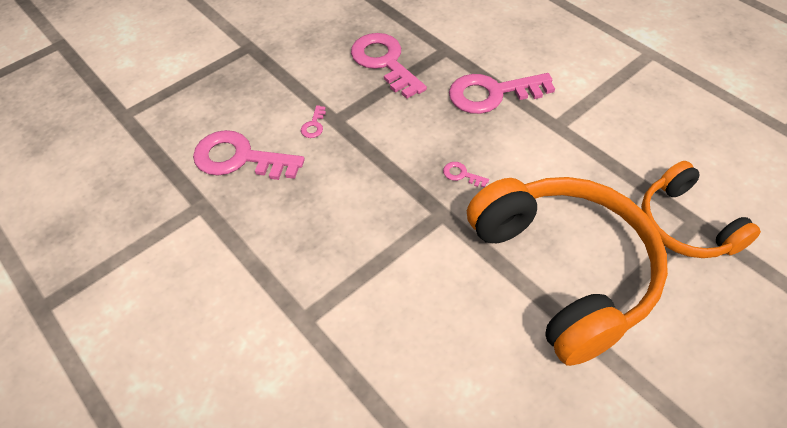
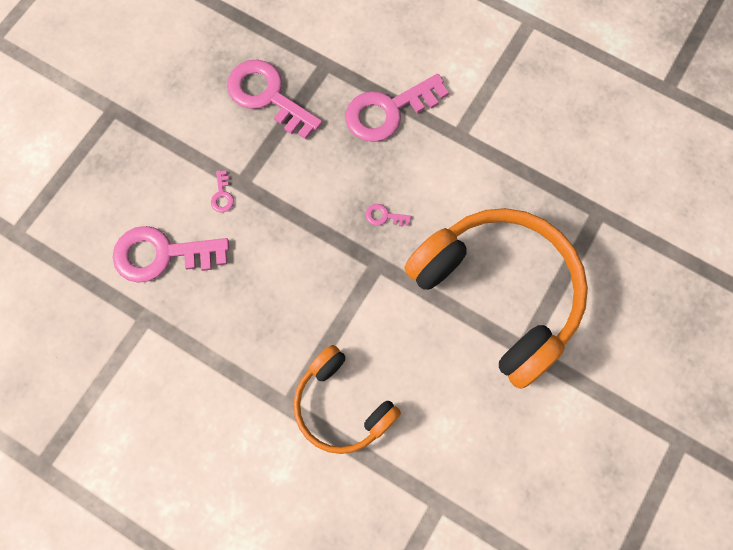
camera: 20 degrees left, 20 degrees up
(685, 225) = (591, 218): orange headphones -> orange headphones (341, 405)

